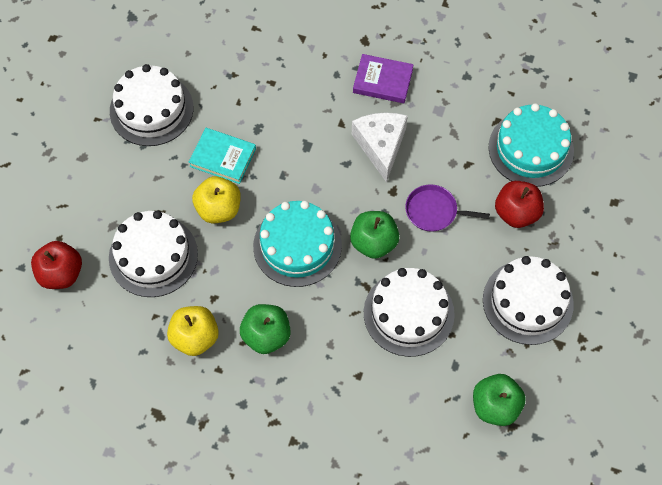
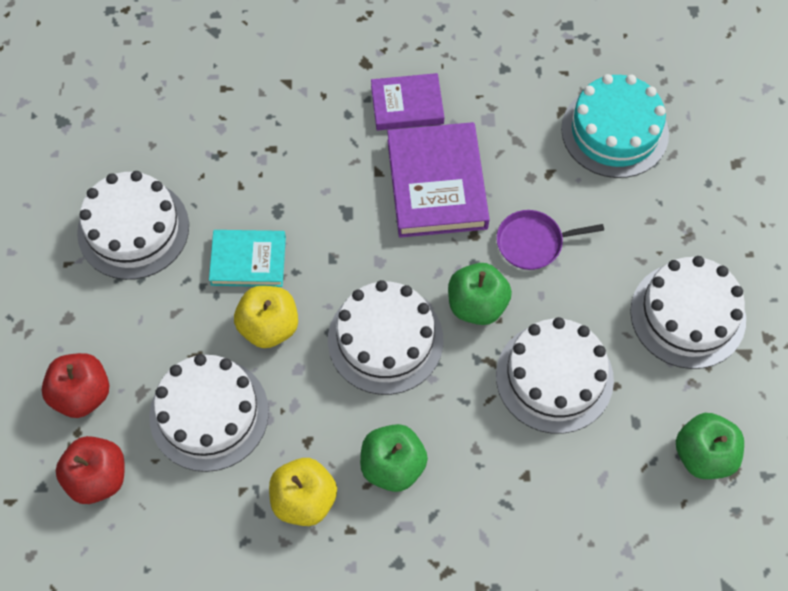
camera: 20 degrees left, 0 degrees up
(297, 246) = (385, 340): turquoise cake -> white cake
(380, 146) = (437, 184): white cheese -> purple book
(516, 213) = (630, 213): red apple -> red apple (82, 394)

